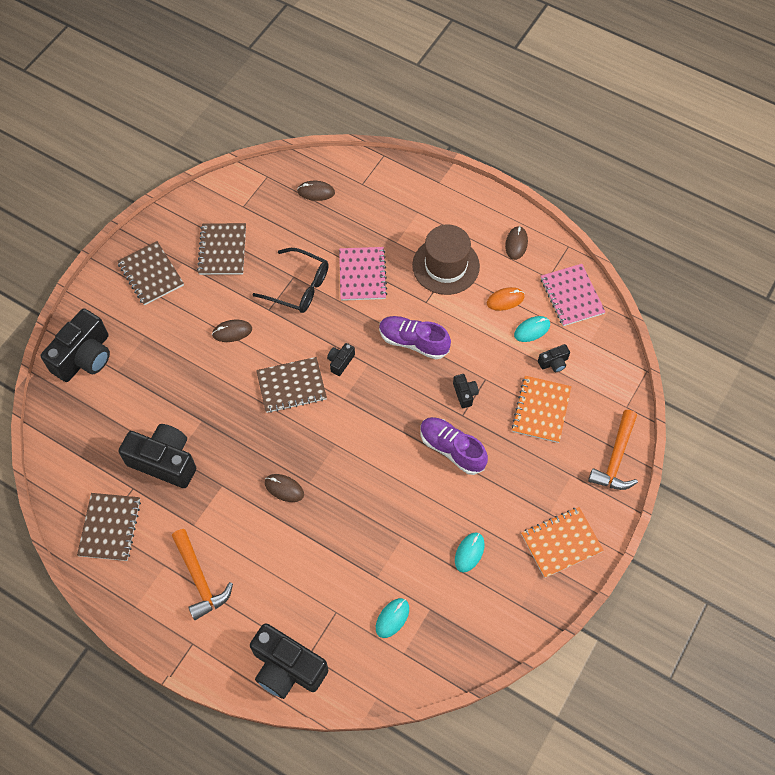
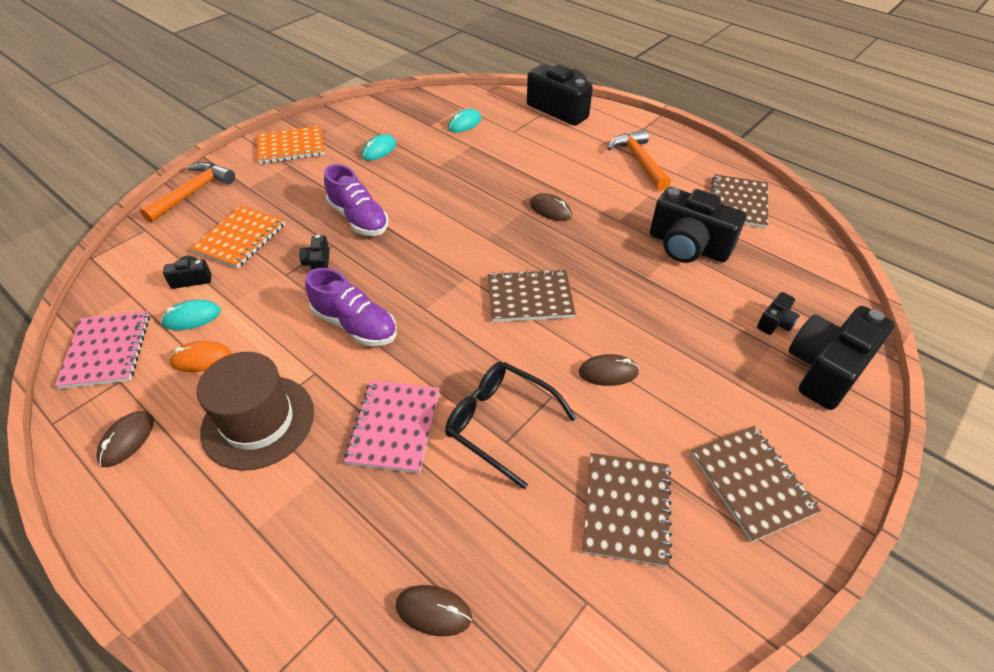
camera: 170 degrees left, 15 degrees down
(340, 362) = (460, 315): black camera -> black camera (775, 323)

